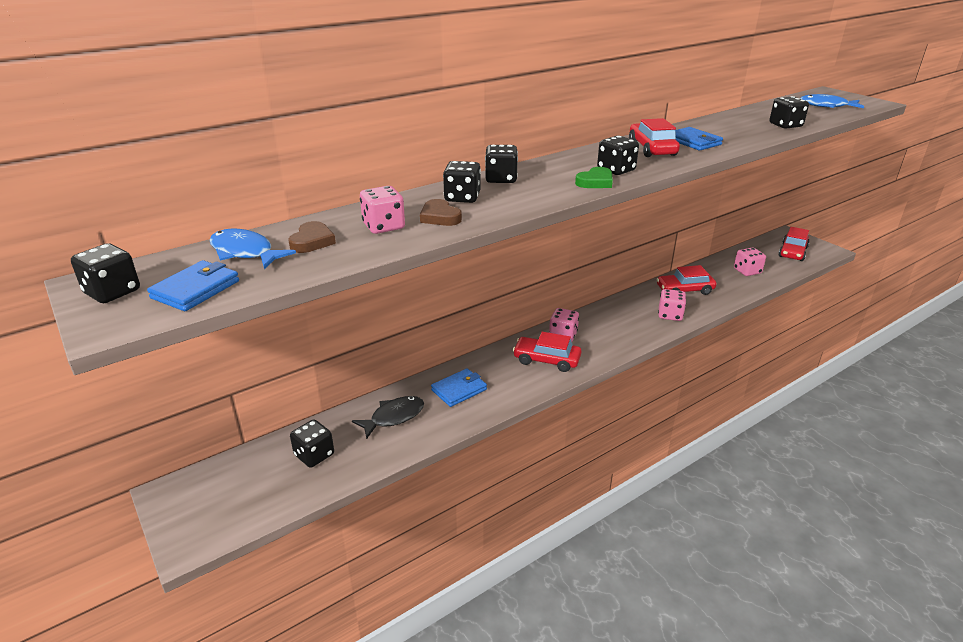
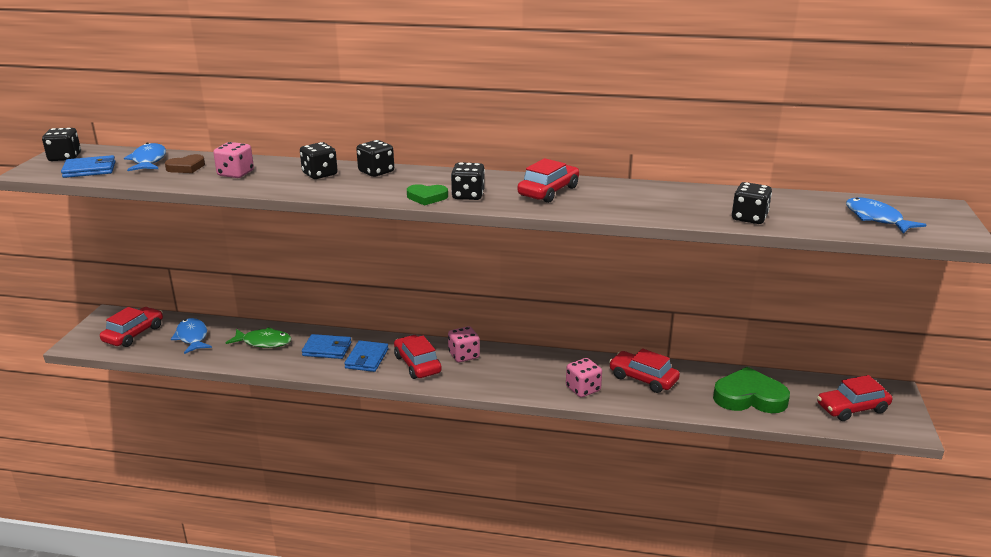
camera: 45 degrees right, 5 degrees down
(240, 491) = (134, 334): none -> red car
(314, 455) = (192, 337): black dice -> blue fish
(394, 417) = (264, 342): black fish -> green fish
(440, 217) = (275, 180): brown heart -> none
(693, 142) = (603, 199): blue wallet -> blue wallet (367, 359)
(747, 271) = (749, 397): pink dice -> green heart

